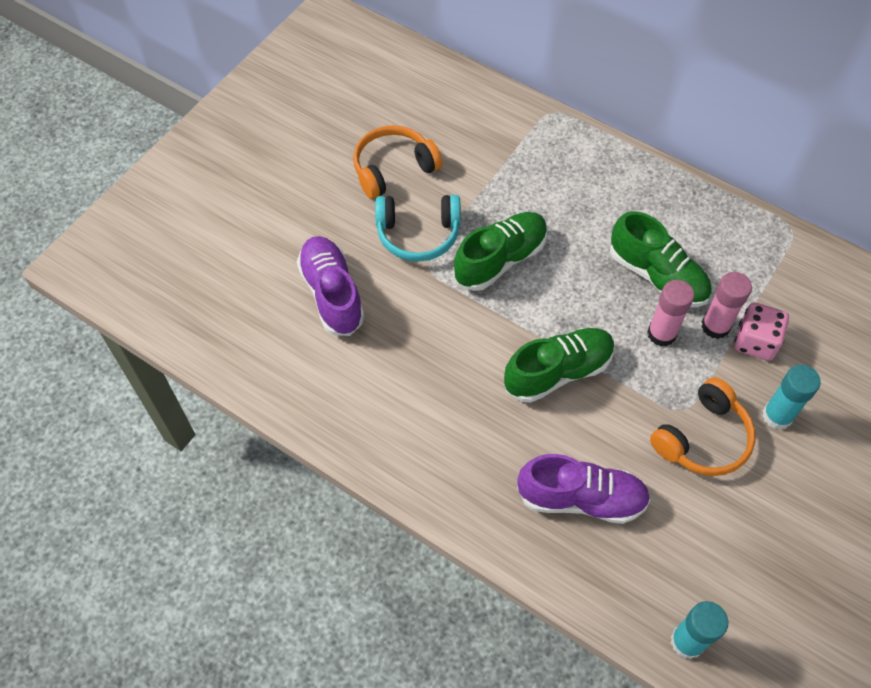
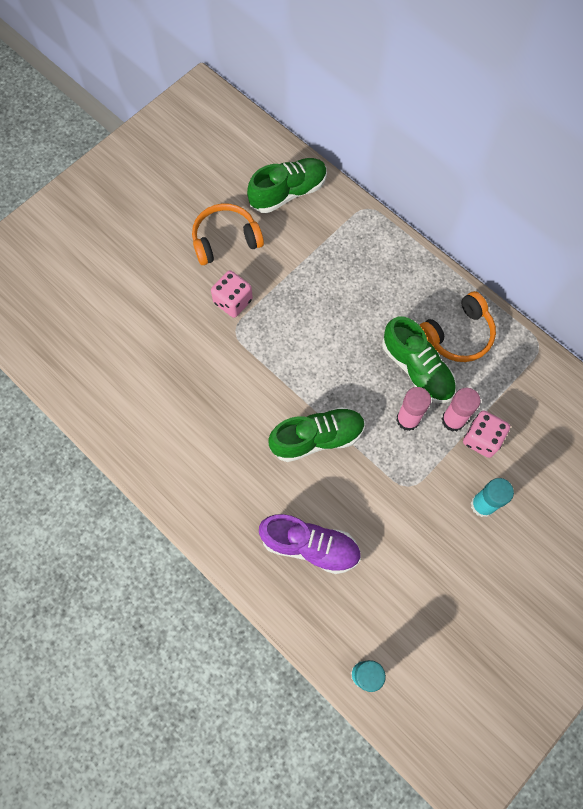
camera: 10 degrees right, 10 degrees up
(332, 294) = (154, 342): purple shoe -> none
(418, 234) = (233, 301): turquoise headphones -> pink dice
(500, 259) = (293, 334): green shoe -> green shoe (288, 192)
(703, 438) = (418, 513): orange headphones -> orange headphones (458, 335)

